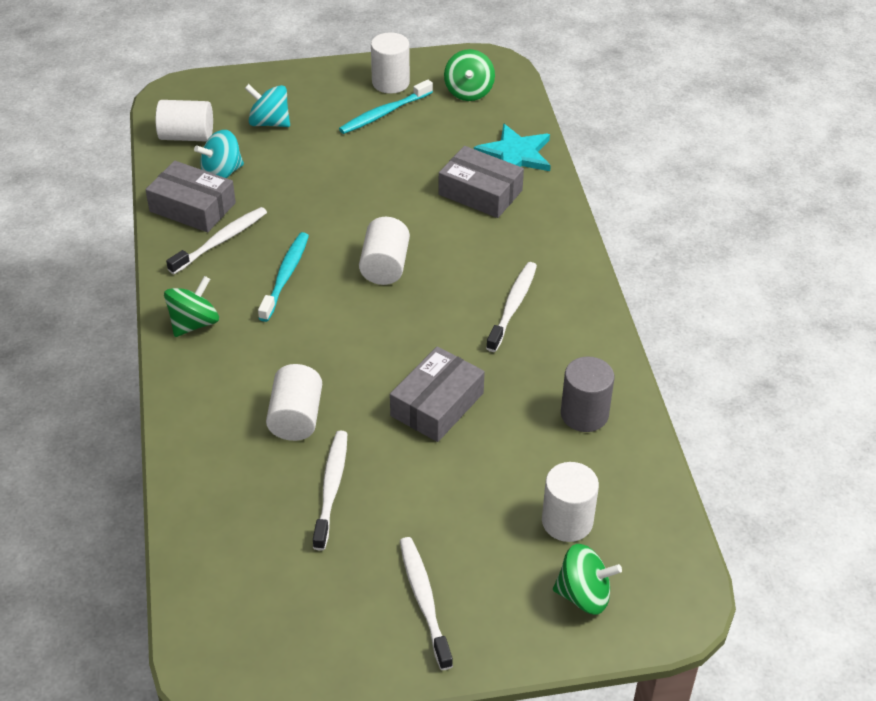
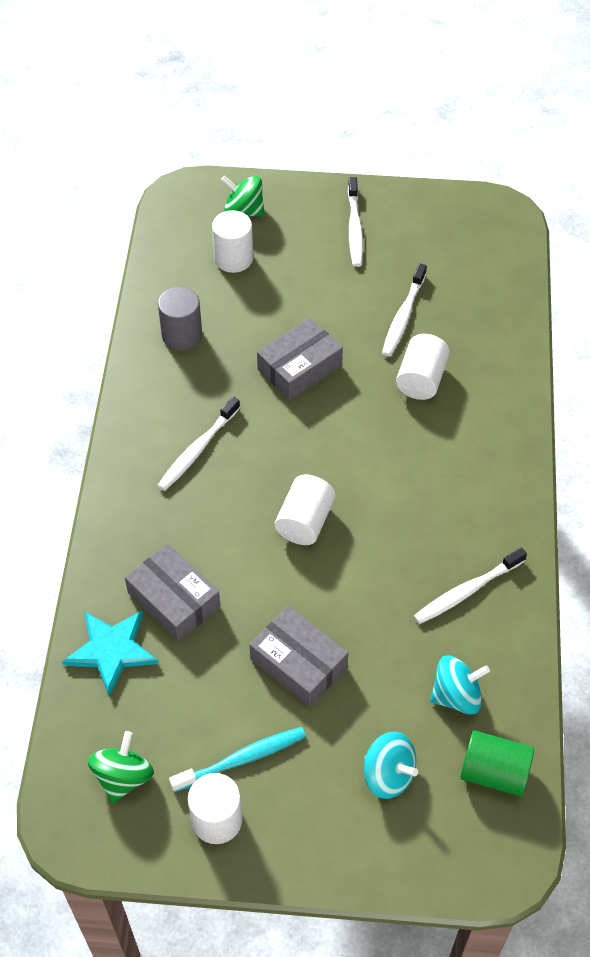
camera: 165 degrees left, 10 degrees up
(187, 136) = (494, 772): white cylinder -> green cylinder
(192, 207) = (494, 647): grey box -> grey box (298, 663)
(194, 323) = (502, 492): green spinning top -> none
(285, 276) = (406, 530): turquoise toothbrush -> none

